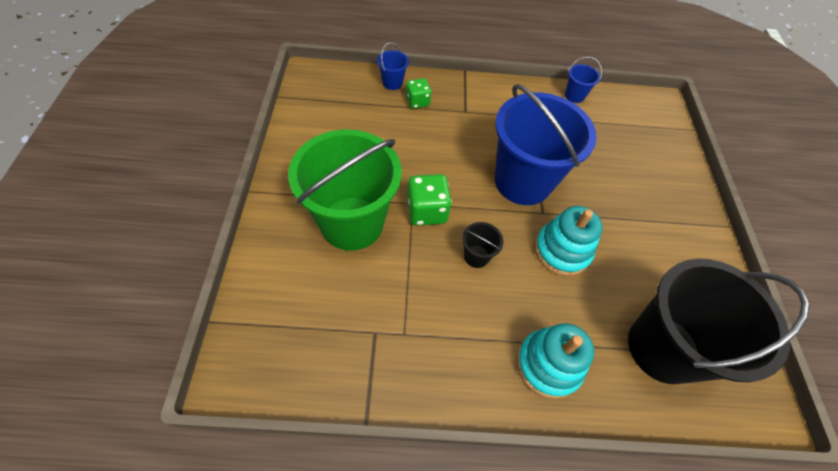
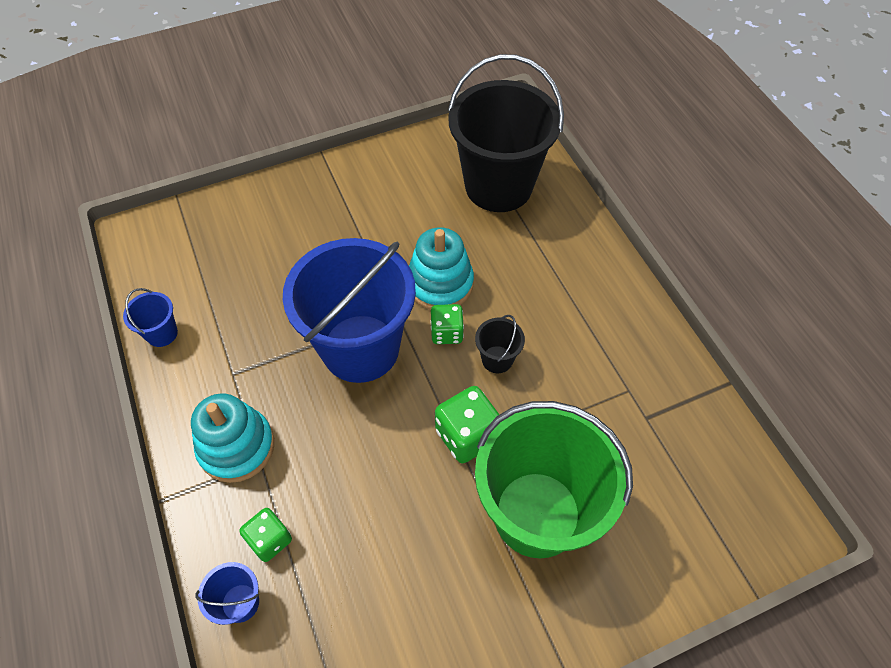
camera: 110 degrees left, 0 degrees up
(514, 235) = (447, 332): none -> green dice
(548, 364) = (573, 263): turquoise stacking toy -> turquoise stacking toy (236, 447)

